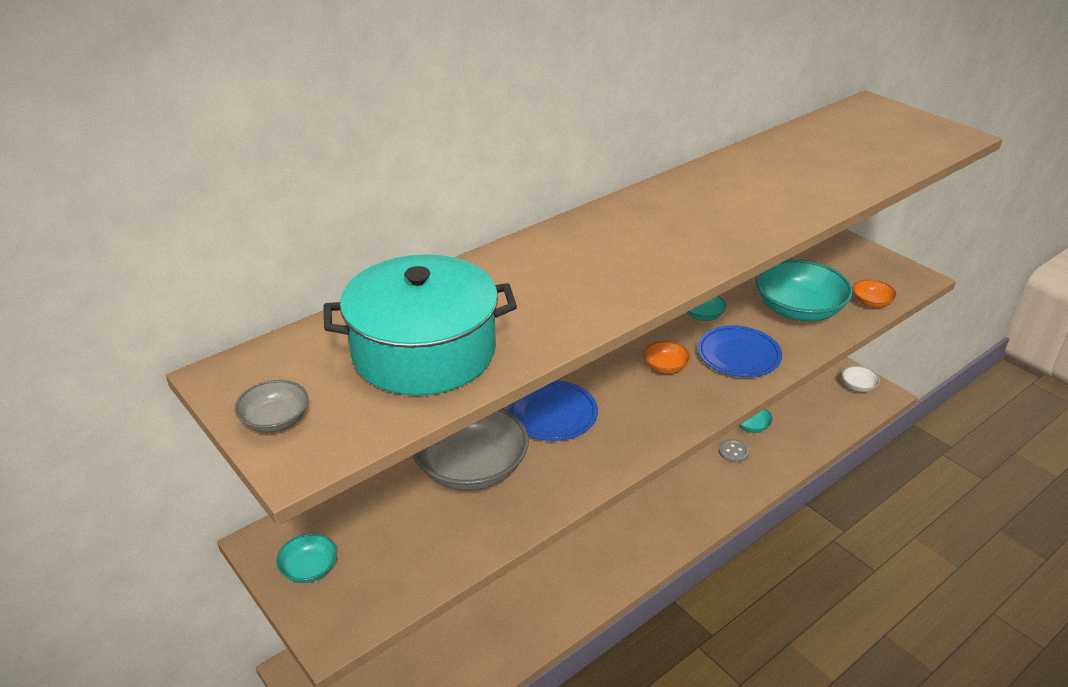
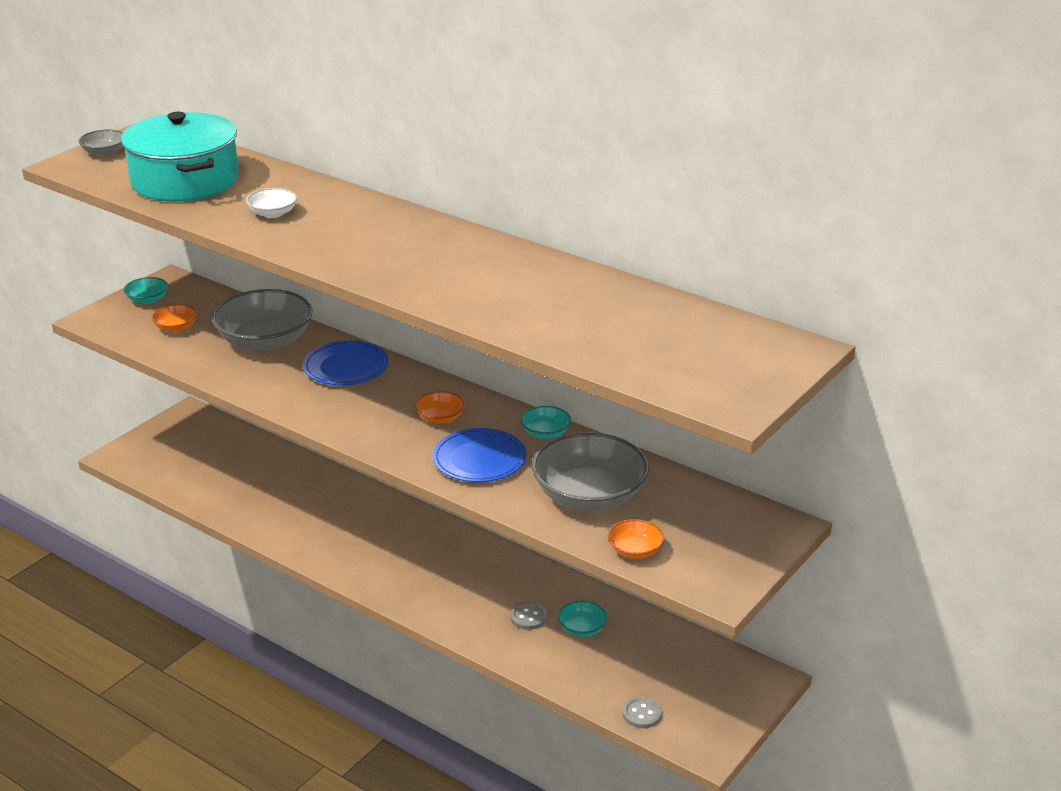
camera: 75 degrees right, 5 degrees down
(401, 544) = (176, 327): none -> orange bowl
(798, 310) = (589, 496): turquoise bowl -> grey bowl
(849, 416) = (642, 714): none -> grey button
(858, 386) = (712, 723): white bowl -> white bowl (273, 213)

